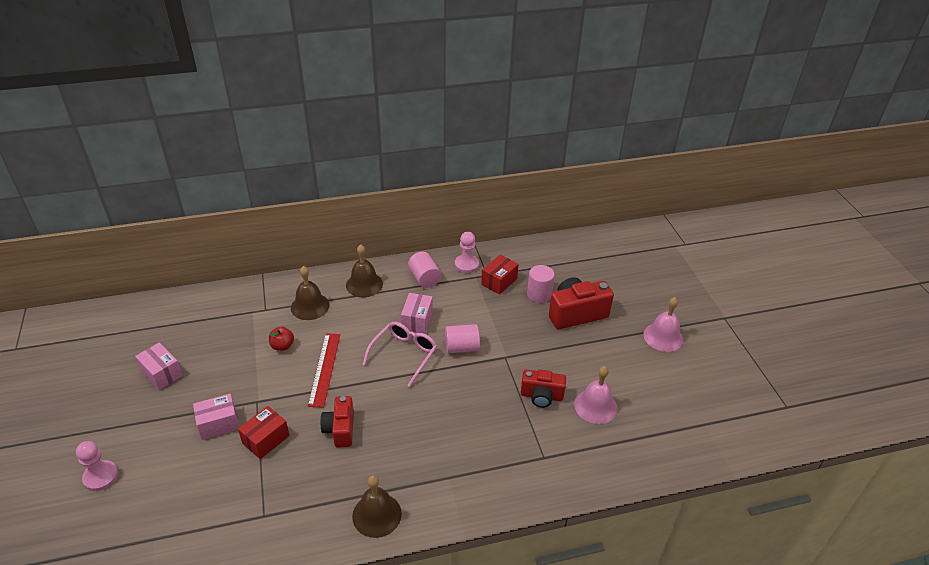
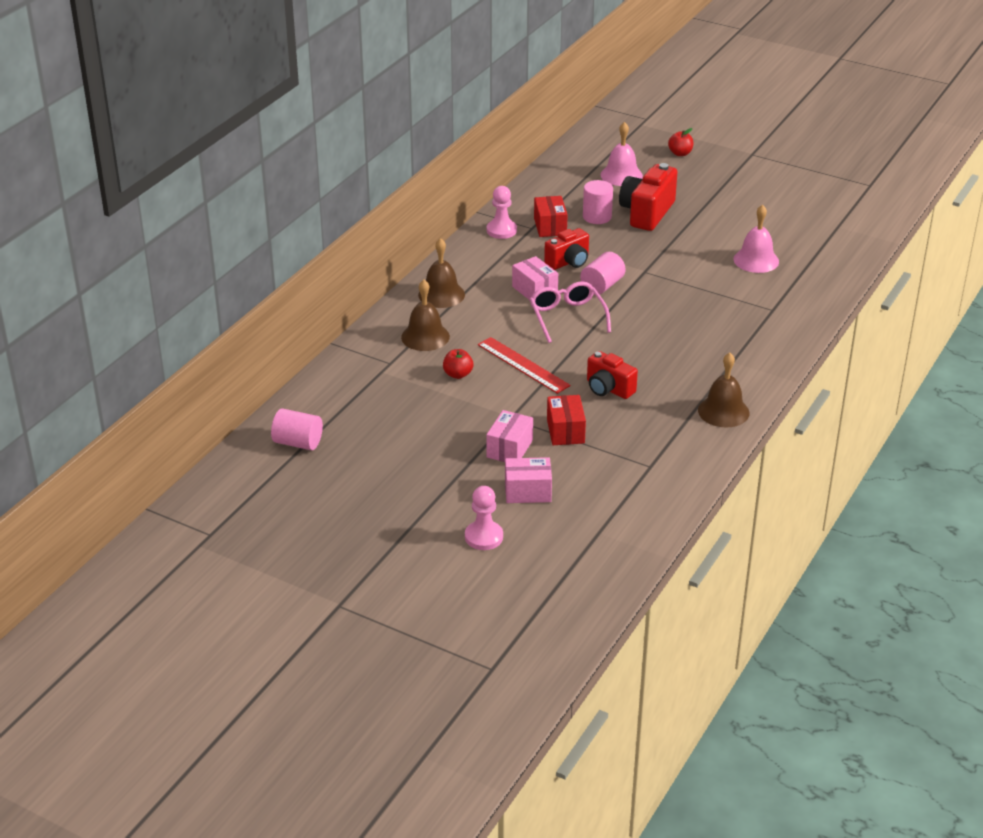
camera: 45 degrees left, 5 degrees down
(162, 373) = (392, 456): pink box -> pink box (528, 491)
(424, 278) = (485, 260): pink cylinder -> pink cylinder (298, 442)
(541, 396) = (711, 278): red camera -> red camera (568, 262)
(663, 337) = (731, 191): pink bell -> pink bell (621, 175)
(669, 284) = (680, 153): none -> red apple

